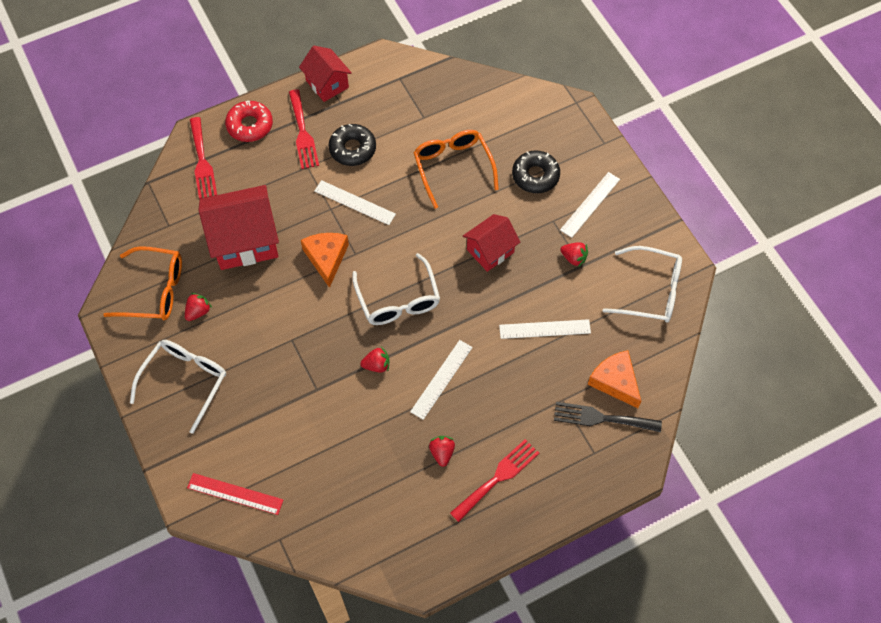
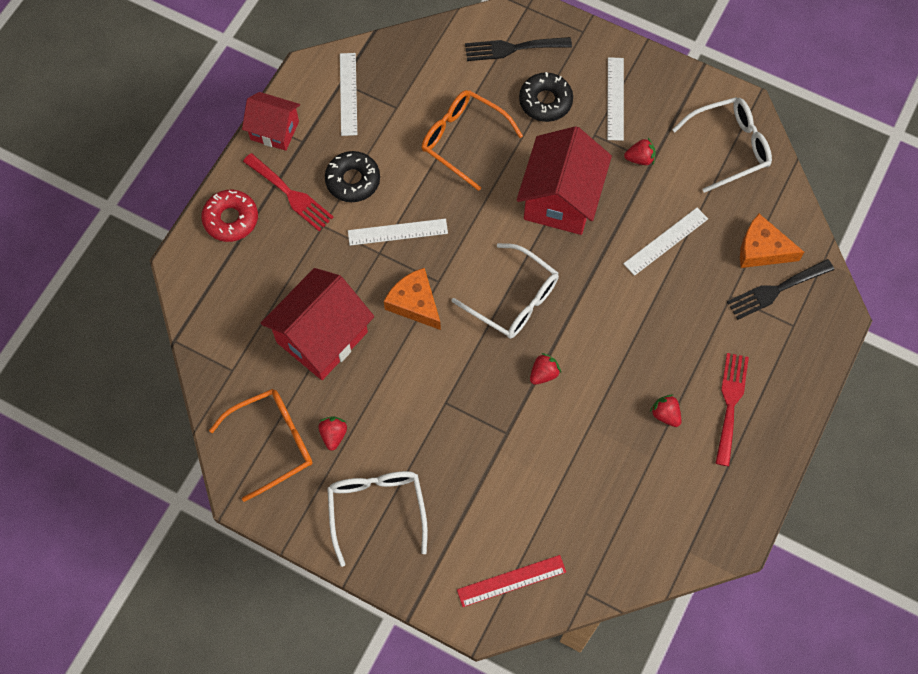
camera: 35 degrees left, 5 degrees up
(202, 162) = (213, 285): red fork -> none
(441, 379) = (611, 347): white ruler -> white ruler (348, 94)
(490, 251) = (561, 199): red house -> red house, size x1.65
(541, 125) = (512, 48): none -> black fork

